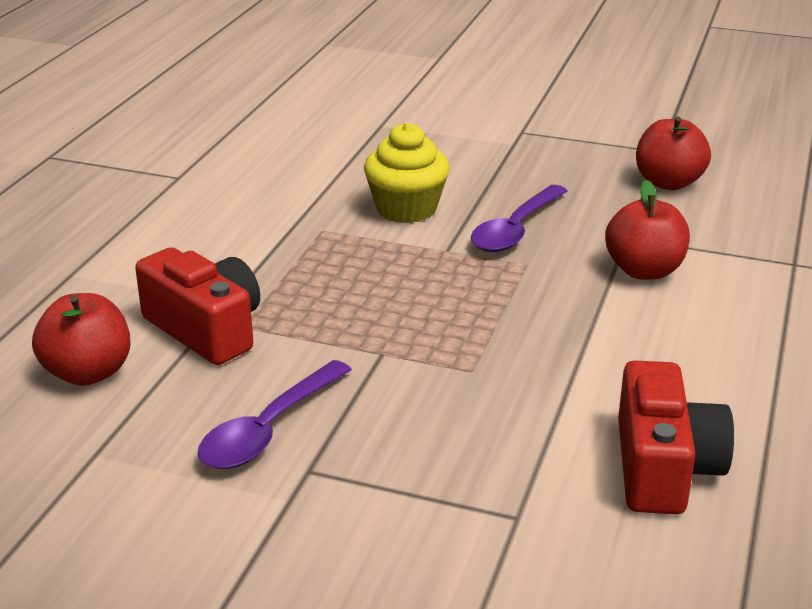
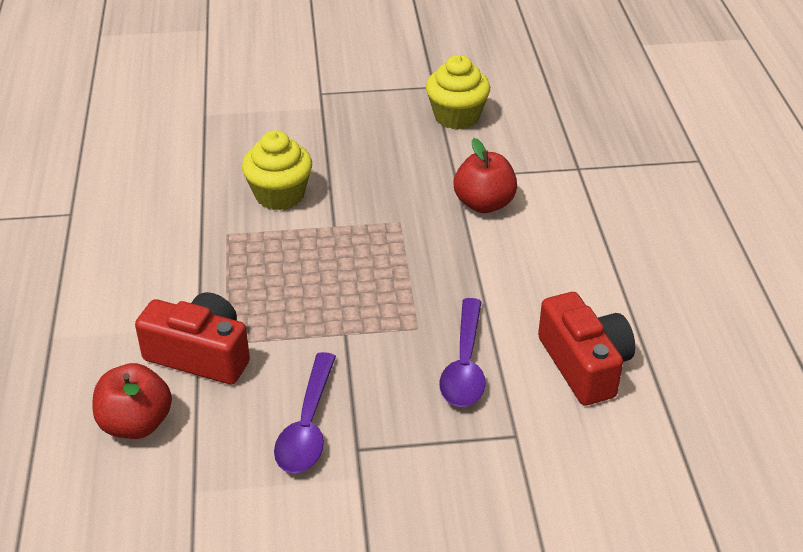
camera: 25 degrees left, 10 degrees up
(516, 229) = (373, 191): purple spoon -> purple spoon (465, 364)
(668, 183) = (456, 116): red apple -> yellow cupcake

